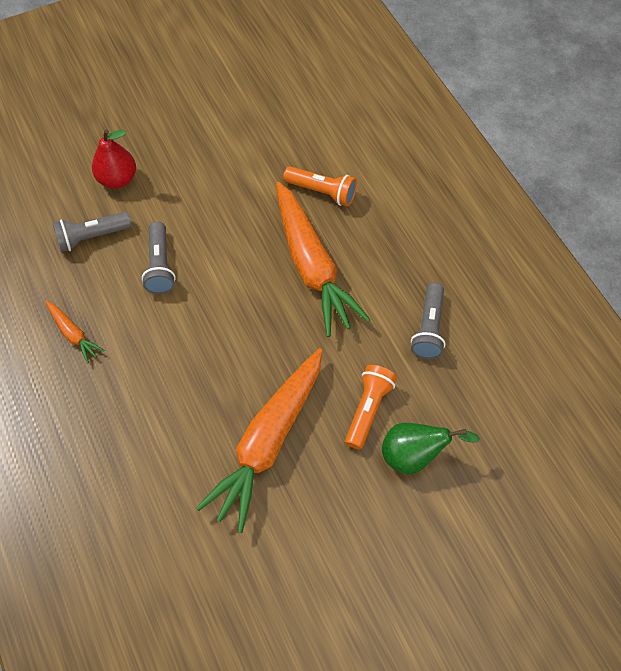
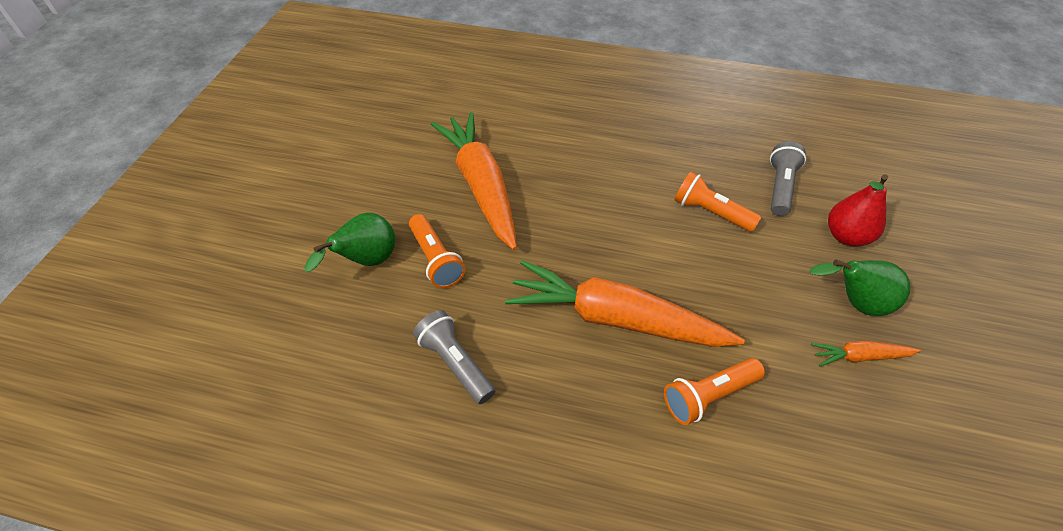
camera: 130 degrees right, 10 degrees down
(73, 334) = (682, 135): orange carrot -> orange carrot (859, 356)
(160, 266) = (710, 212): grey flashlight -> orange flashlight
(181, 154) = (854, 302): none -> green pear

